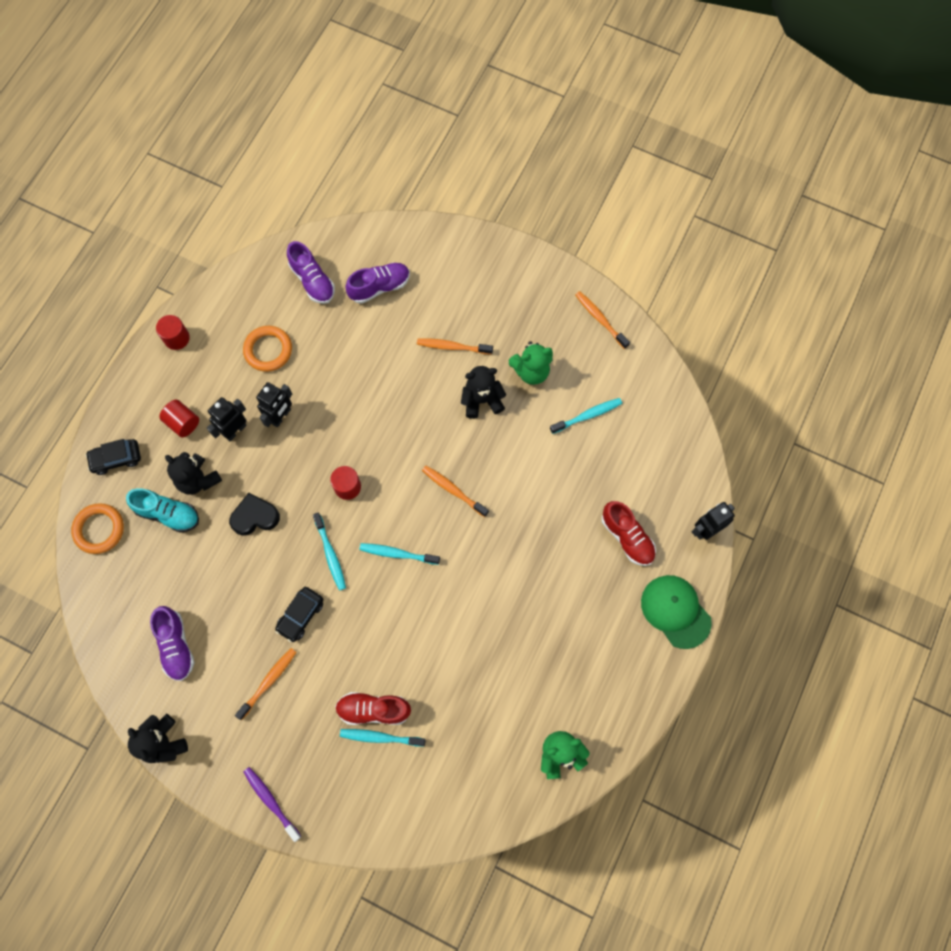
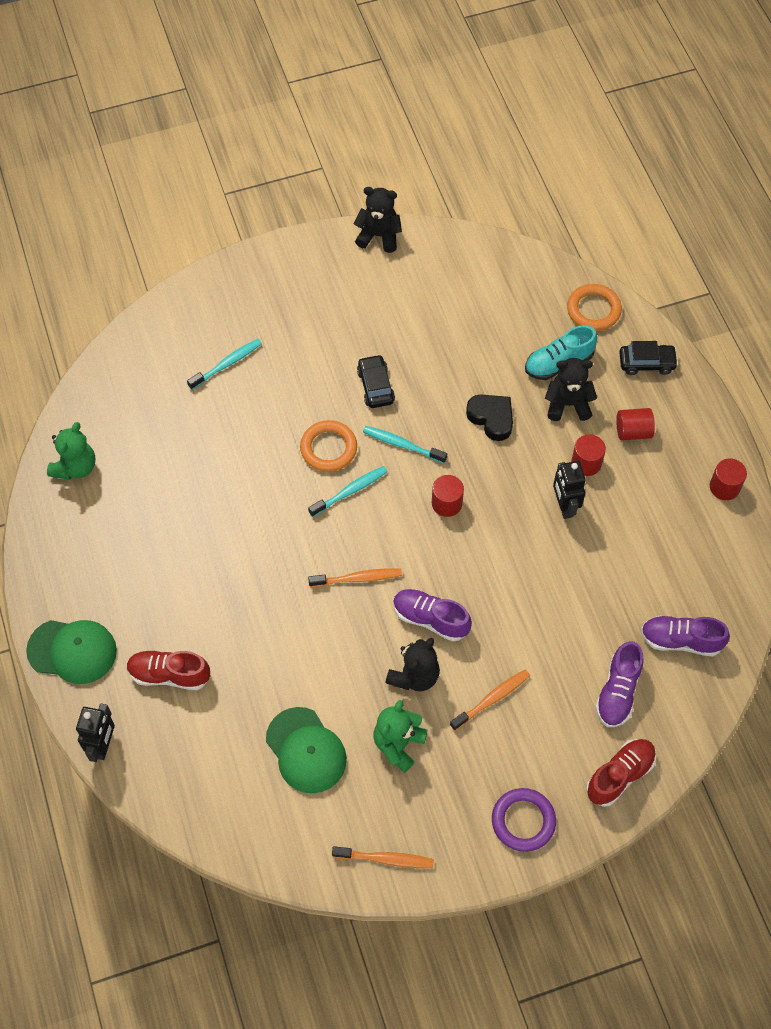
camera: 135 degrees right, 10 degrees down
(116, 459) = (646, 363): black car -> black car turned 60 degrees clockwise
(176, 645) = (442, 292): purple shoe -> purple shoe (430, 619)
(235, 430) = (586, 463): black robot -> red cylinder
(255, 517) = (491, 418): black heart -> black heart turned 75 degrees counterclockwise
(268, 350) = (641, 547): orange ring -> orange ring (328, 448)
(268, 682) = (349, 328): orange toothbrush -> none
(271, 802) = (263, 266): purple toothbrush -> none
(373, 709) = (251, 376): red shoe -> red shoe (620, 775)
(506, 272) = (523, 821): none -> purple ring
(587, 416) = (306, 750): turquoise toothbrush -> green cap

